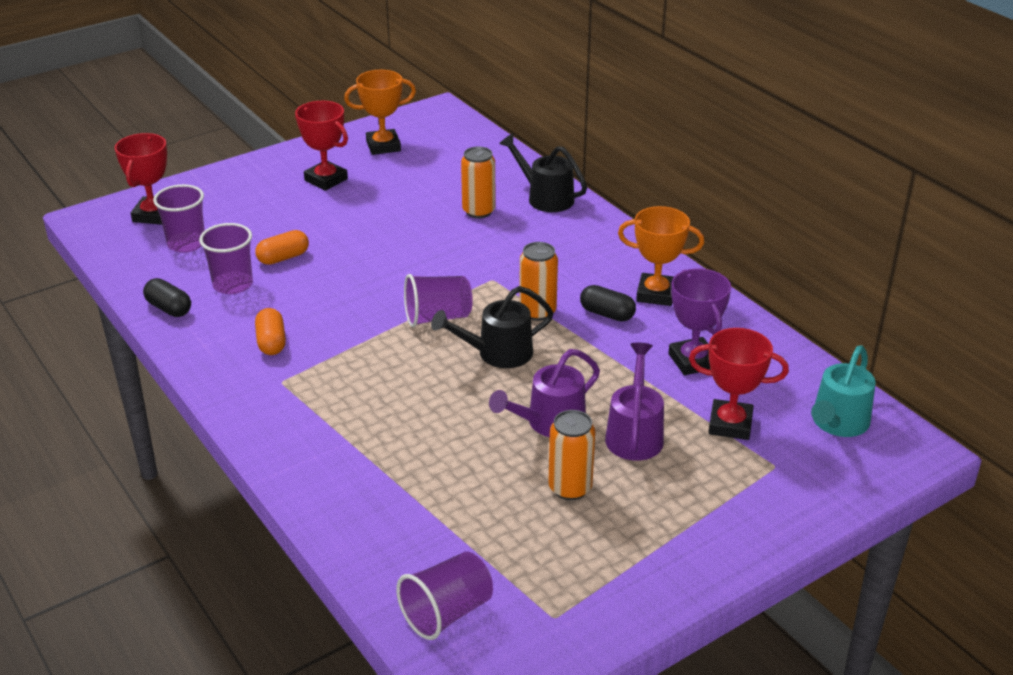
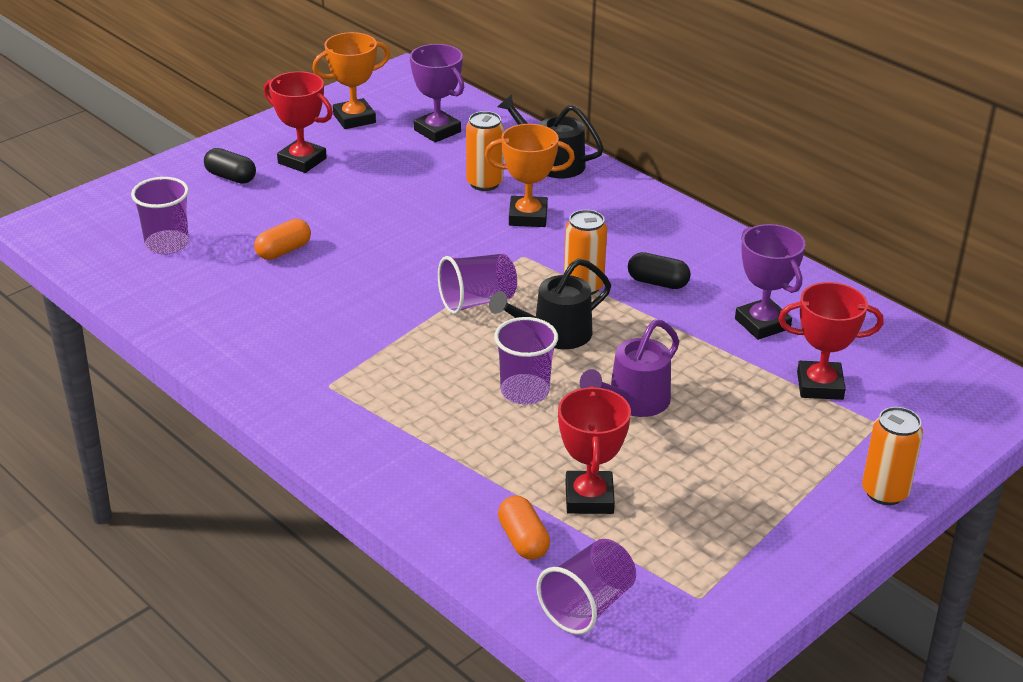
camera: 10 degrees left, 0 degrees up
(153, 215) = (117, 215): red trophy -> red trophy (589, 498)
(169, 308) = (173, 317): black capsule -> black capsule (230, 177)
(233, 284) = (236, 285): purple cup -> purple cup (524, 391)
(271, 342) = (302, 344): orange capsule -> orange capsule (523, 540)
(452, 162) = (437, 131): none -> purple trophy
(570, 488) = (675, 466): orange can -> orange can (885, 492)
(634, 433) = (724, 404): purple watering can -> none
(656, 294) = (703, 257): orange trophy -> orange trophy (528, 216)
(837, 424) = (927, 375): turquoise watering can -> none

